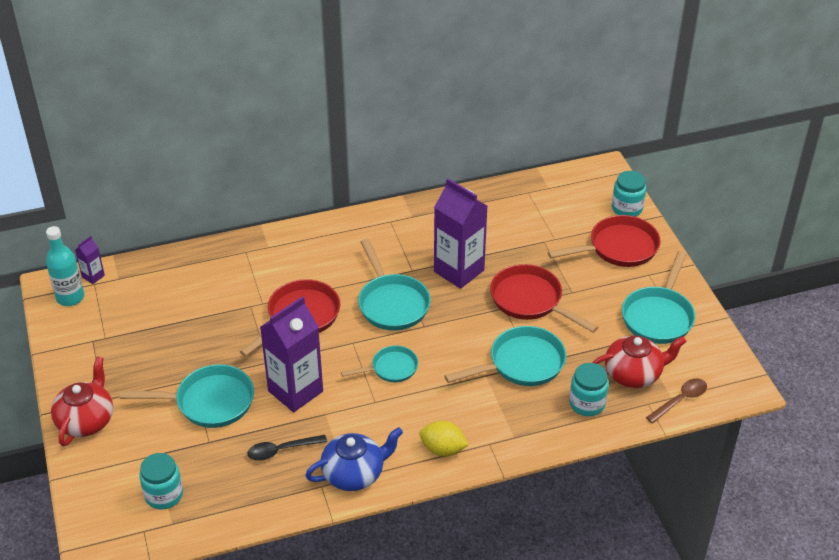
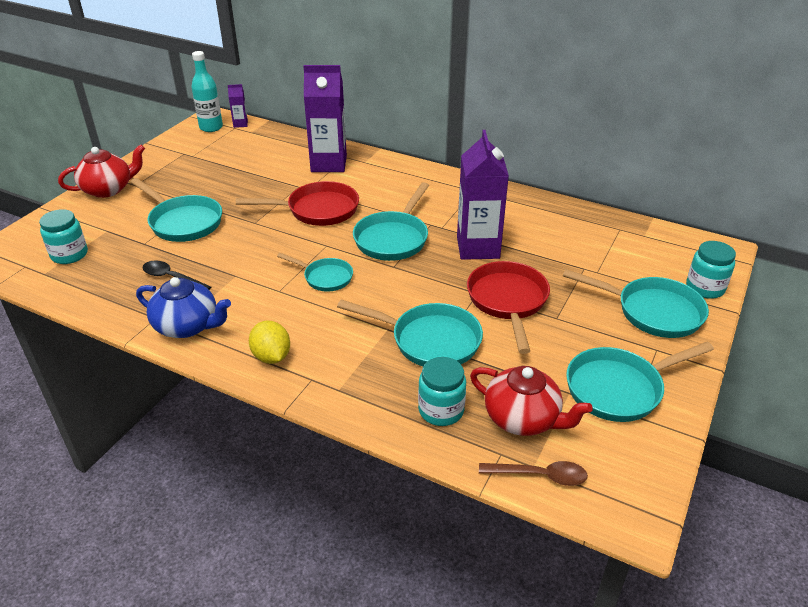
camera: 45 degrees right, 5 degrees down
(295, 391) = (241, 249): purple carton -> purple carton (329, 164)
(618, 248) = (653, 312): red pan -> turquoise pan

